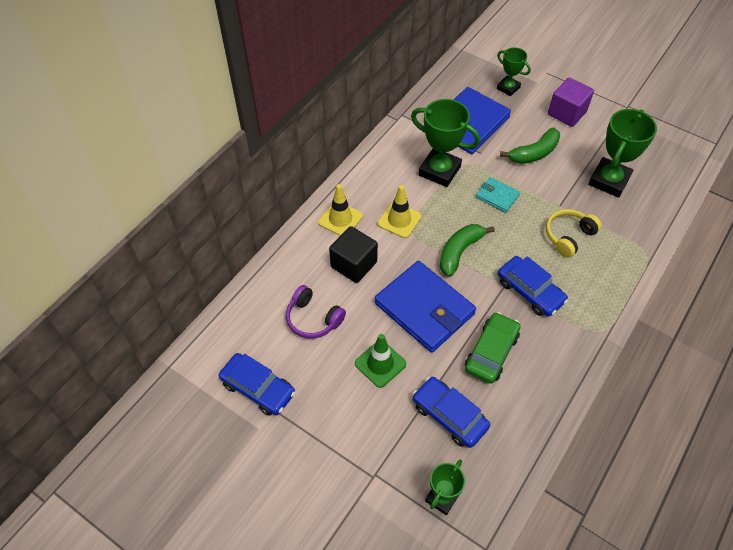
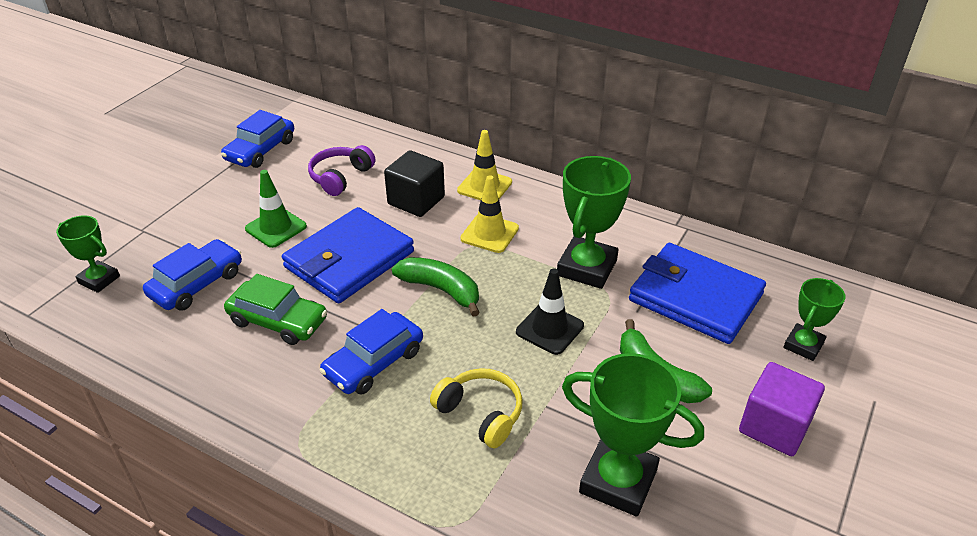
camera: 85 degrees right, 15 degrees down
(497, 196) = (549, 329): turquoise wallet -> black traffic cone

